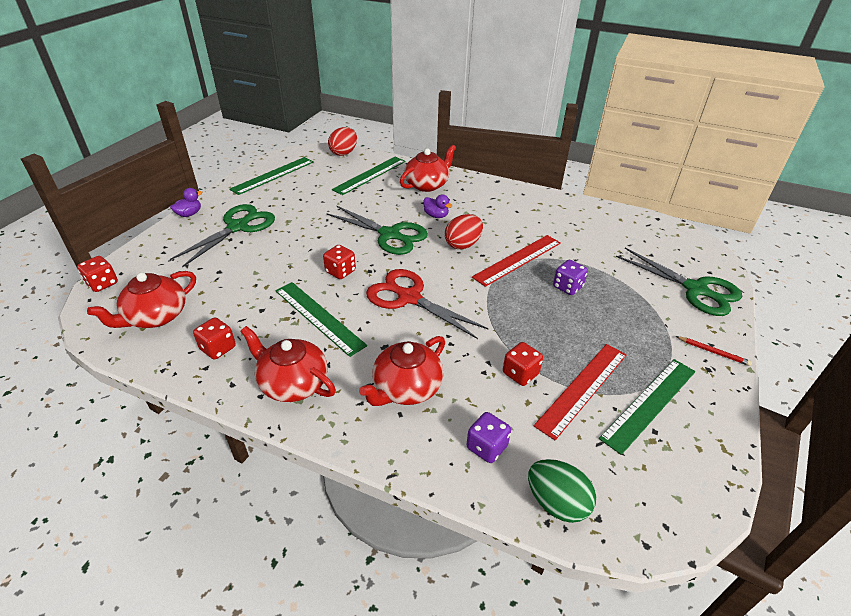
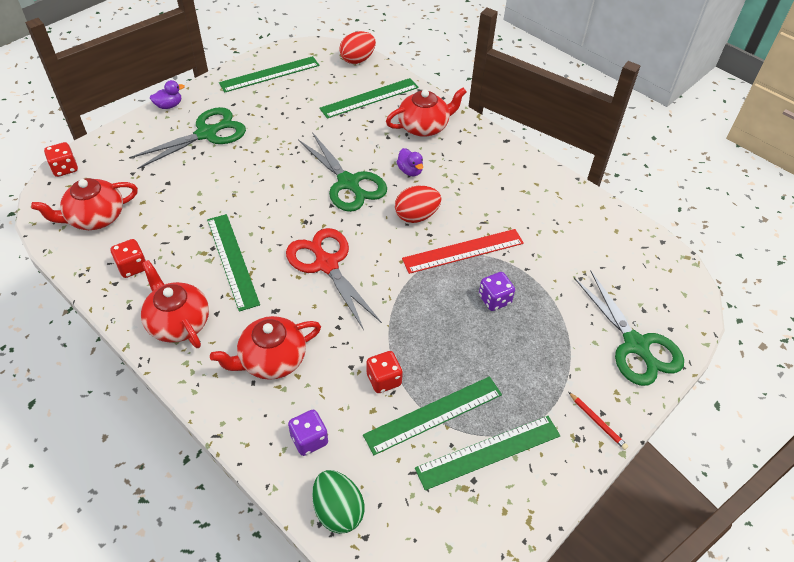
camera: 20 degrees right, 10 degrees up
(340, 271) = (277, 215): red dice -> none
(582, 388) = (433, 415): red ruler -> green ruler

